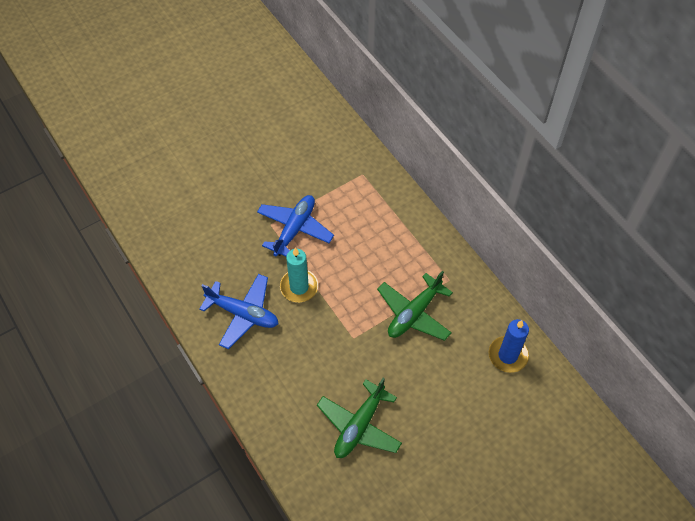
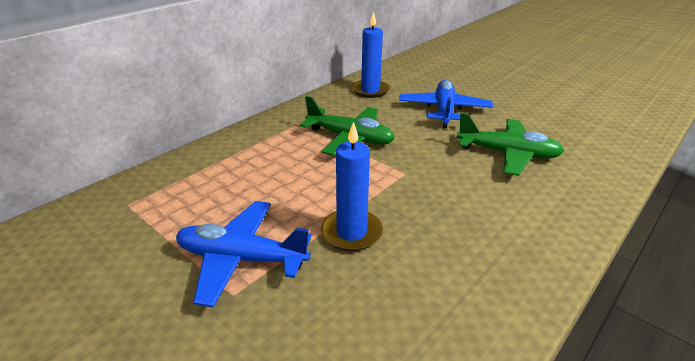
camera: 105 degrees left, 25 degrees down
(243, 314) = (431, 288): blue plane -> blue plane (444, 110)
(299, 287) = (351, 232): turquoise candle -> blue candle

